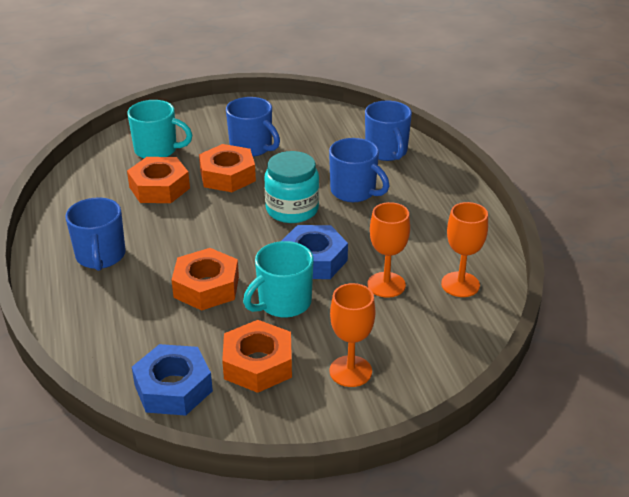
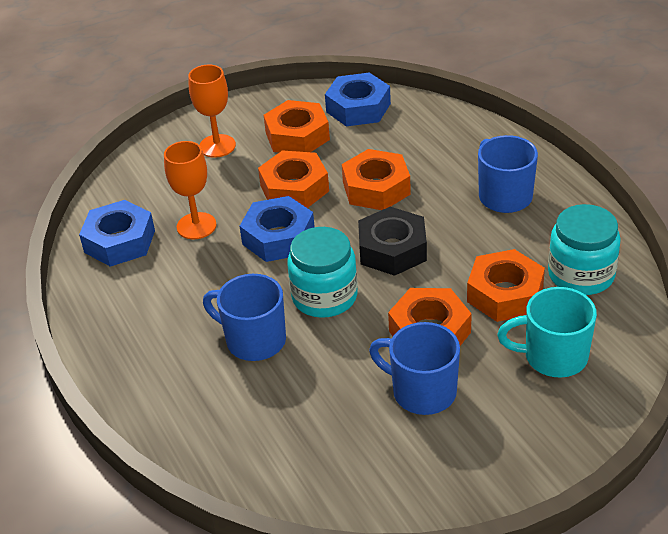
camera: 170 degrees right, 5 degrees up
(96, 189) = (581, 275): none -> turquoise jar
(222, 232) = (392, 249): none -> black nut
(283, 303) = (294, 188): turquoise mug -> orange nut
(386, 152) = (221, 426): blue mug -> none
(460, 284) = (119, 241): orange goblet -> blue nut

